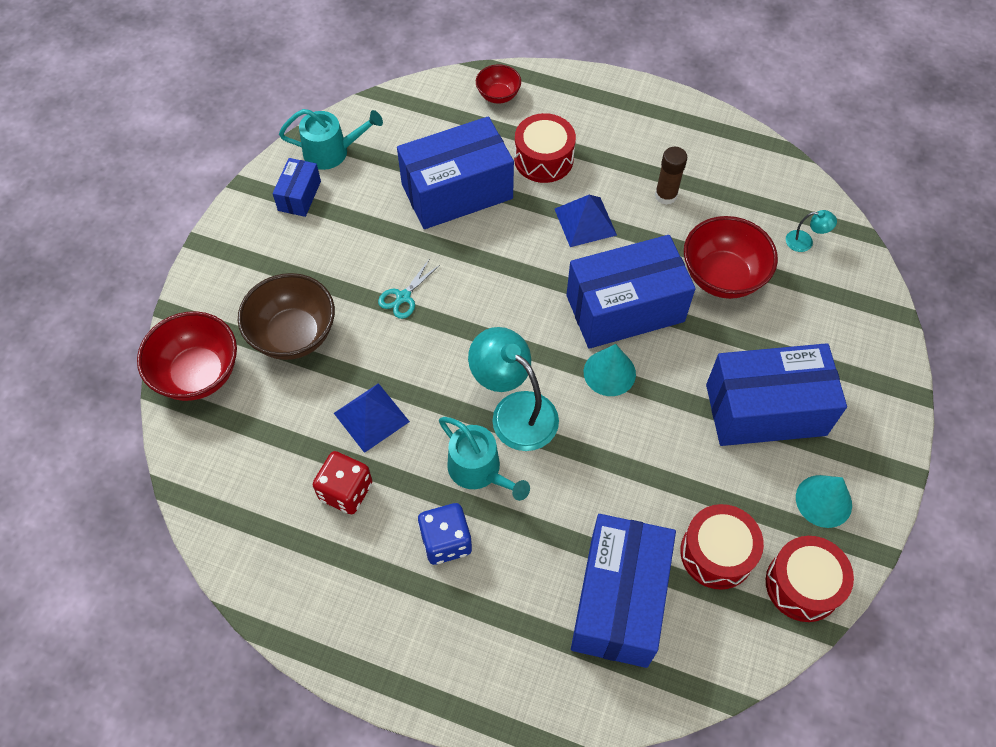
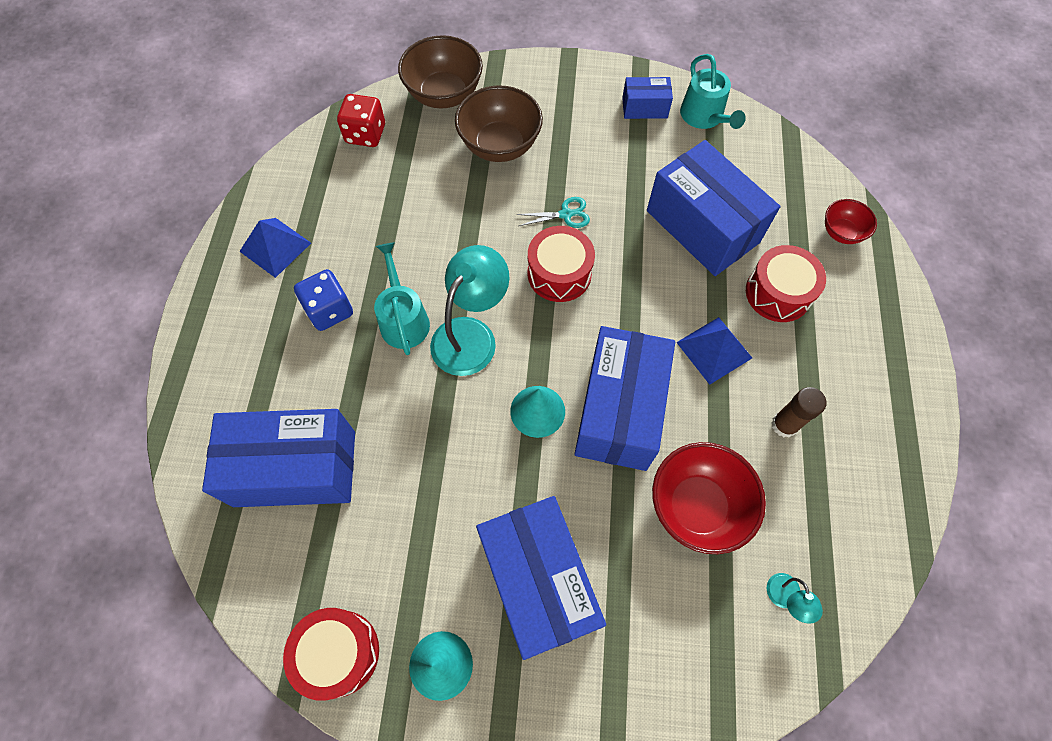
camera: 75 degrees right, 5 degrees up
(198, 374) = (444, 95): red bowl -> brown bowl
(346, 491) = (362, 224): red dice -> red dice (365, 134)
(371, 417) = (436, 223): blue pyramid -> blue pyramid (275, 247)
(403, 297) = (565, 214): turquoise scissors -> turquoise scissors turned 150 degrees clockwise
(479, 470) = (403, 319): turquoise watering can -> turquoise watering can turned 135 degrees clockwise
(625, 308) = (619, 411): blue box -> blue box turned 45 degrees clockwise
(717, 553) = (359, 555): red drum -> red drum (559, 273)

